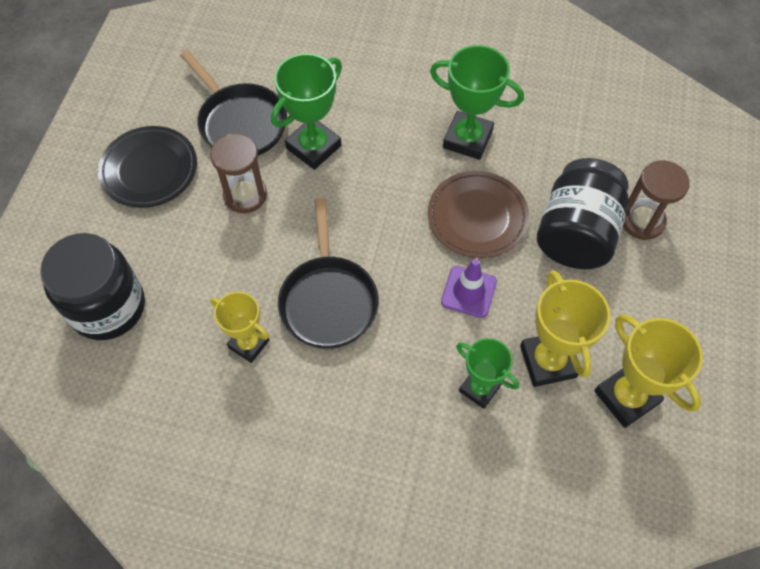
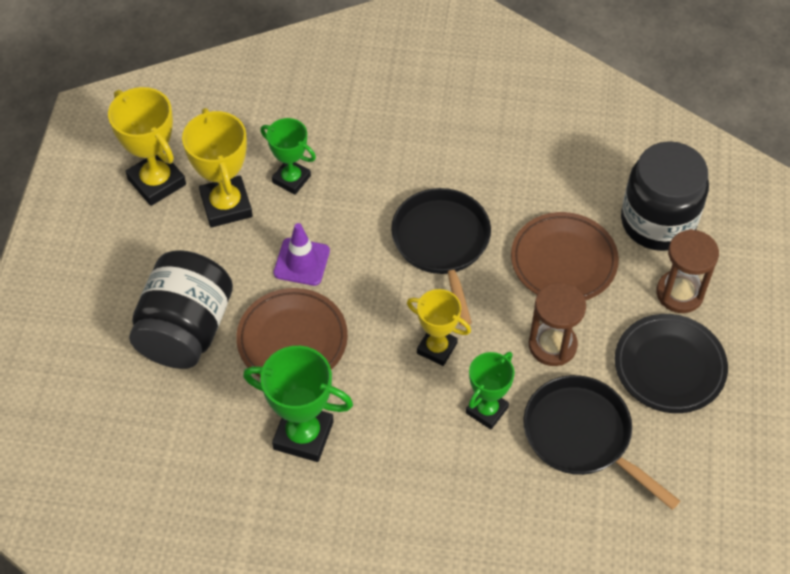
camera: 175 degrees right, 5 degrees down
(213, 273) = (563, 261): none -> brown plate
(249, 344) = (511, 200): yellow trophy -> yellow trophy (437, 348)
(313, 147) = (486, 410): green trophy -> green trophy, size x0.66
(642, 221) = (110, 349): brown hourglass -> brown hourglass (679, 293)

